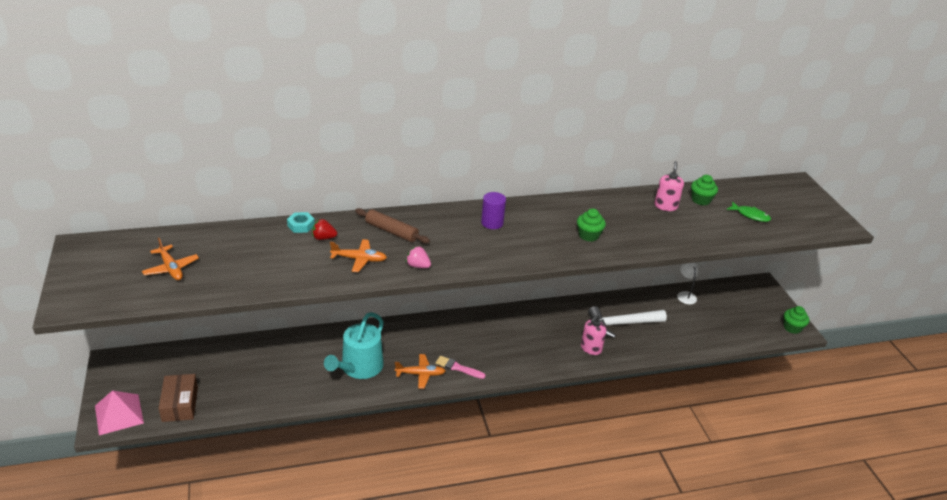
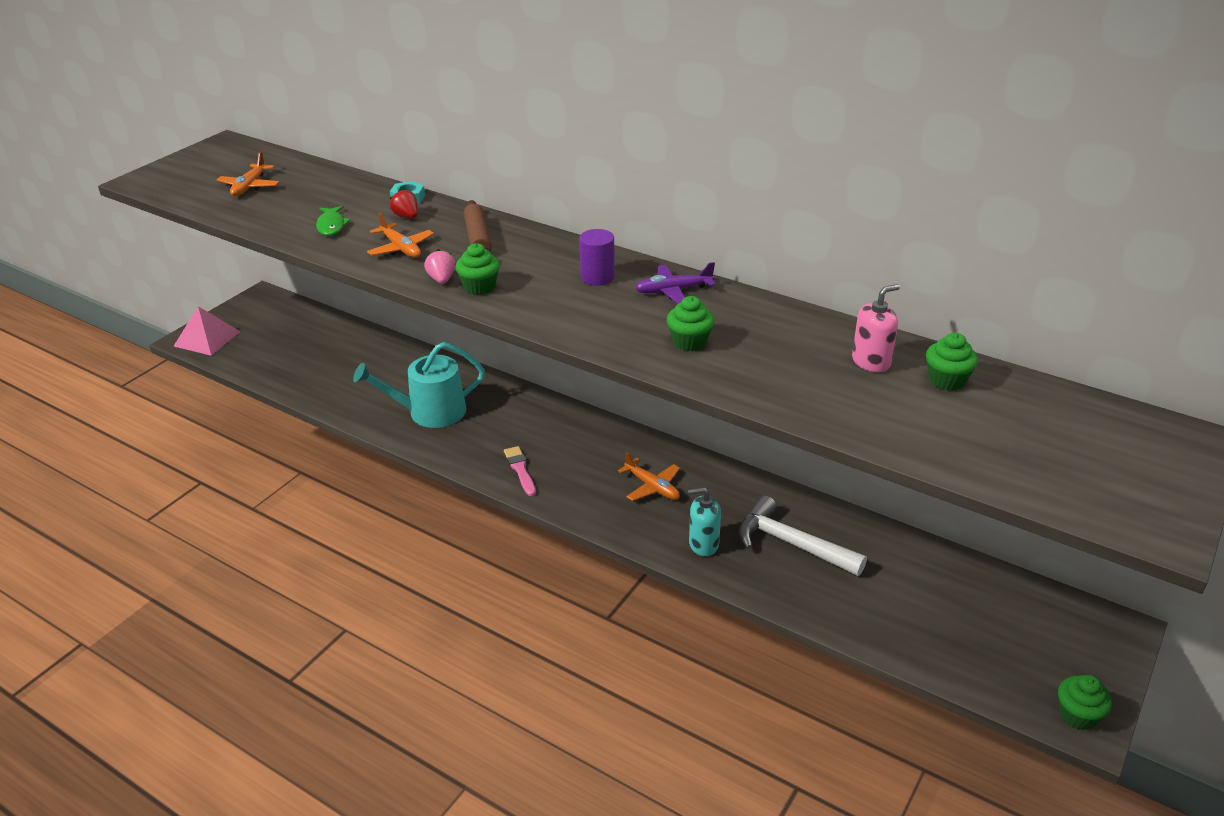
camera: 50 degrees right, 0 degrees up
(180, 404) = (254, 356): brown box -> none
(420, 374) = (474, 452): orange plane -> orange plane (652, 487)
(445, 259) = (479, 287): none -> green cupcake
(537, 212) = (673, 291): none -> purple plane
(591, 348) = (703, 544): pink soap dispenser -> turquoise soap dispenser
(685, 295) = (950, 566): white lamp -> none
(750, 215) = (998, 436): green fish -> green fish (331, 226)

